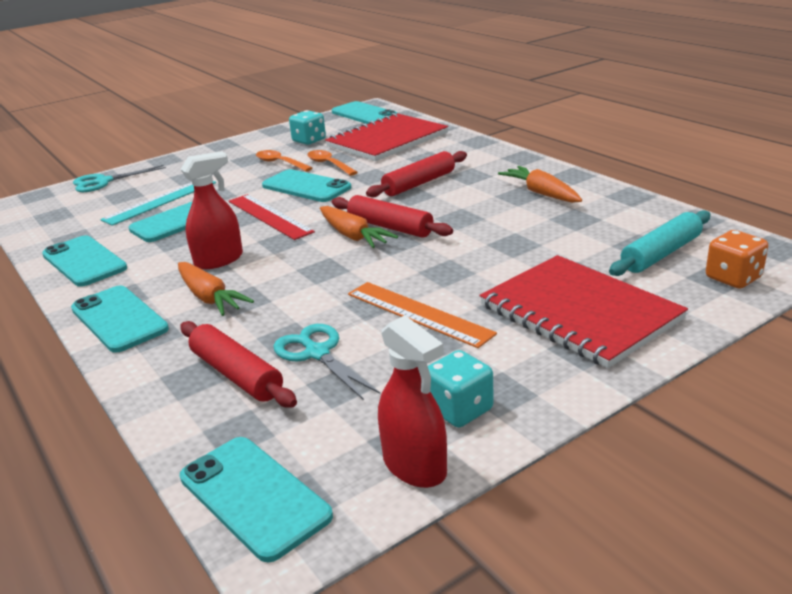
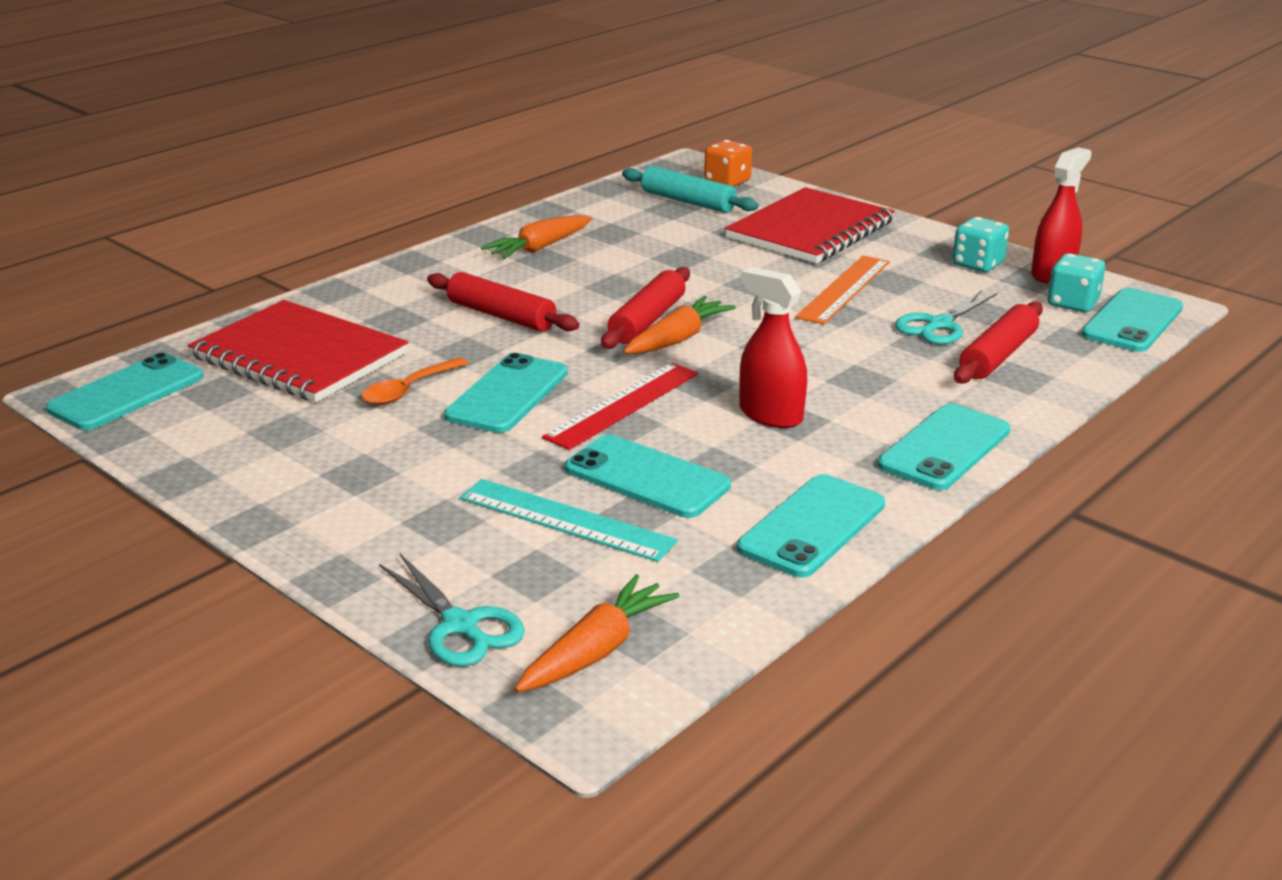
camera: 105 degrees left, 0 degrees up
(209, 298) = (867, 400): orange carrot -> orange carrot (597, 650)
(280, 163) = (390, 436): orange spoon -> none
(309, 140) = (270, 427): turquoise dice -> turquoise dice (1072, 303)

